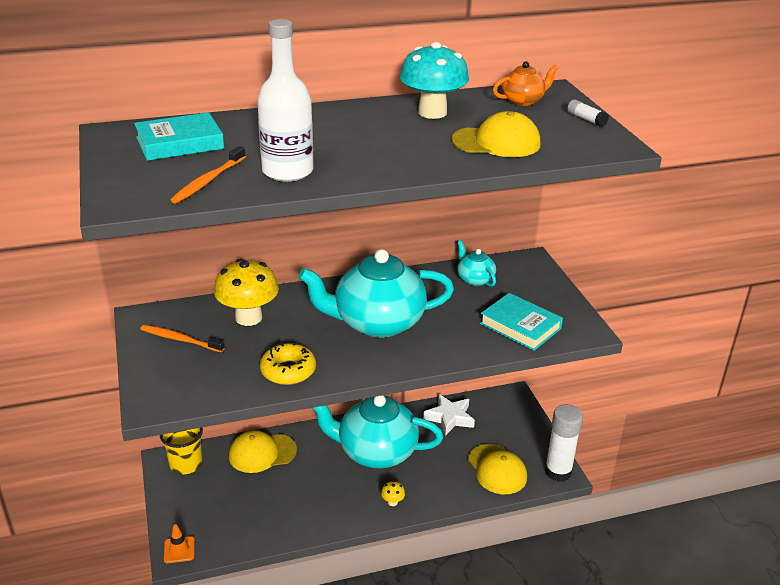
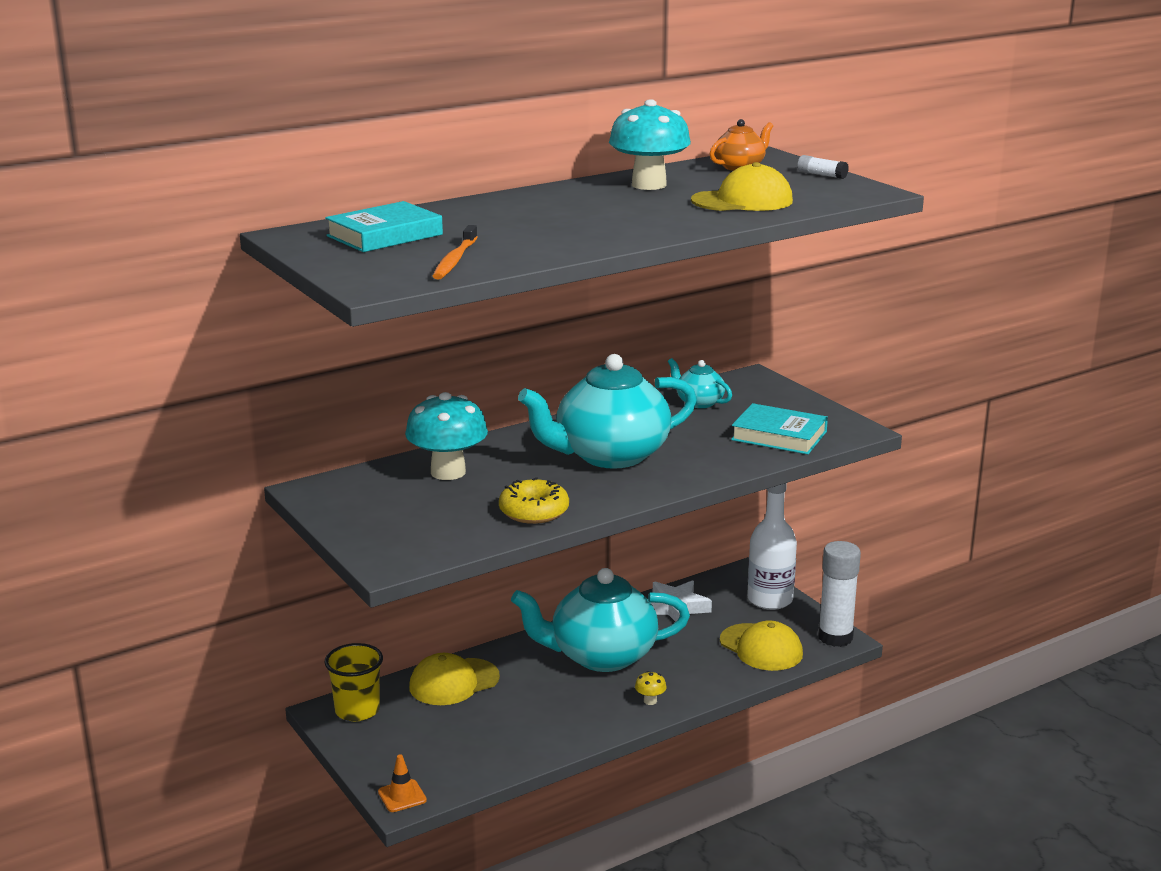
camera: 15 degrees left, 10 degrees down
(180, 339) = (376, 503): orange toothbrush -> none
(248, 317) = (448, 472): yellow mushroom -> turquoise mushroom
(287, 171) = (536, 244): white bottle -> white bottle (770, 599)

